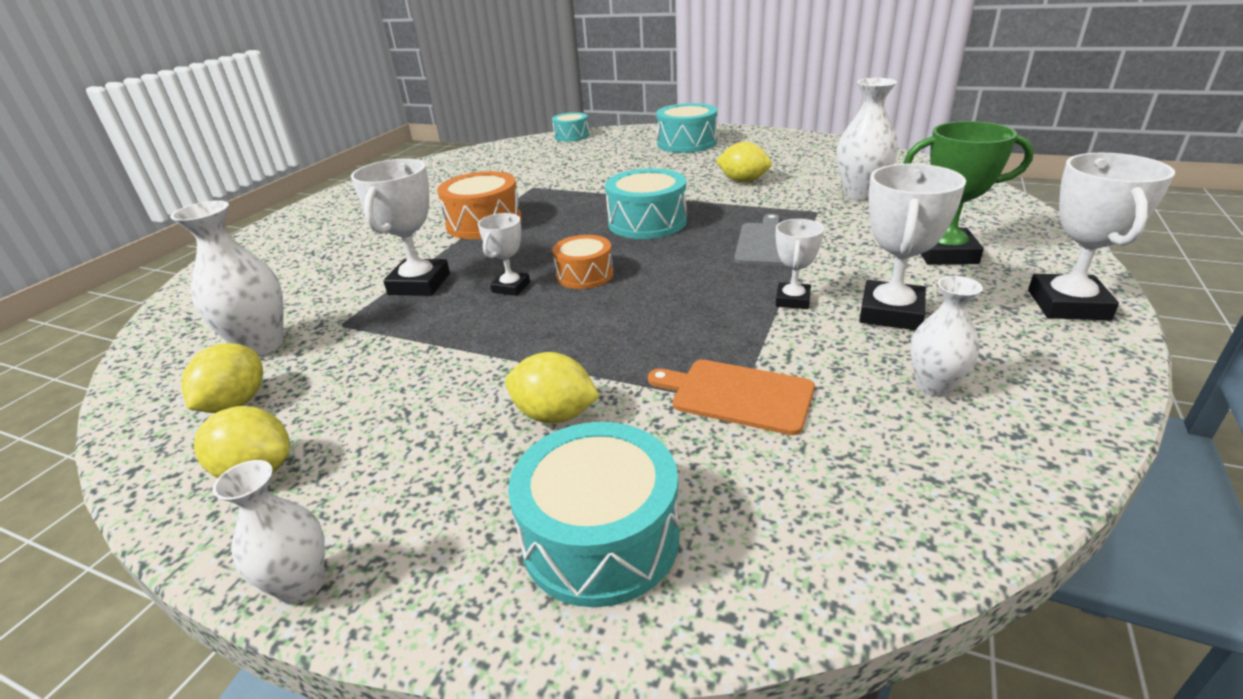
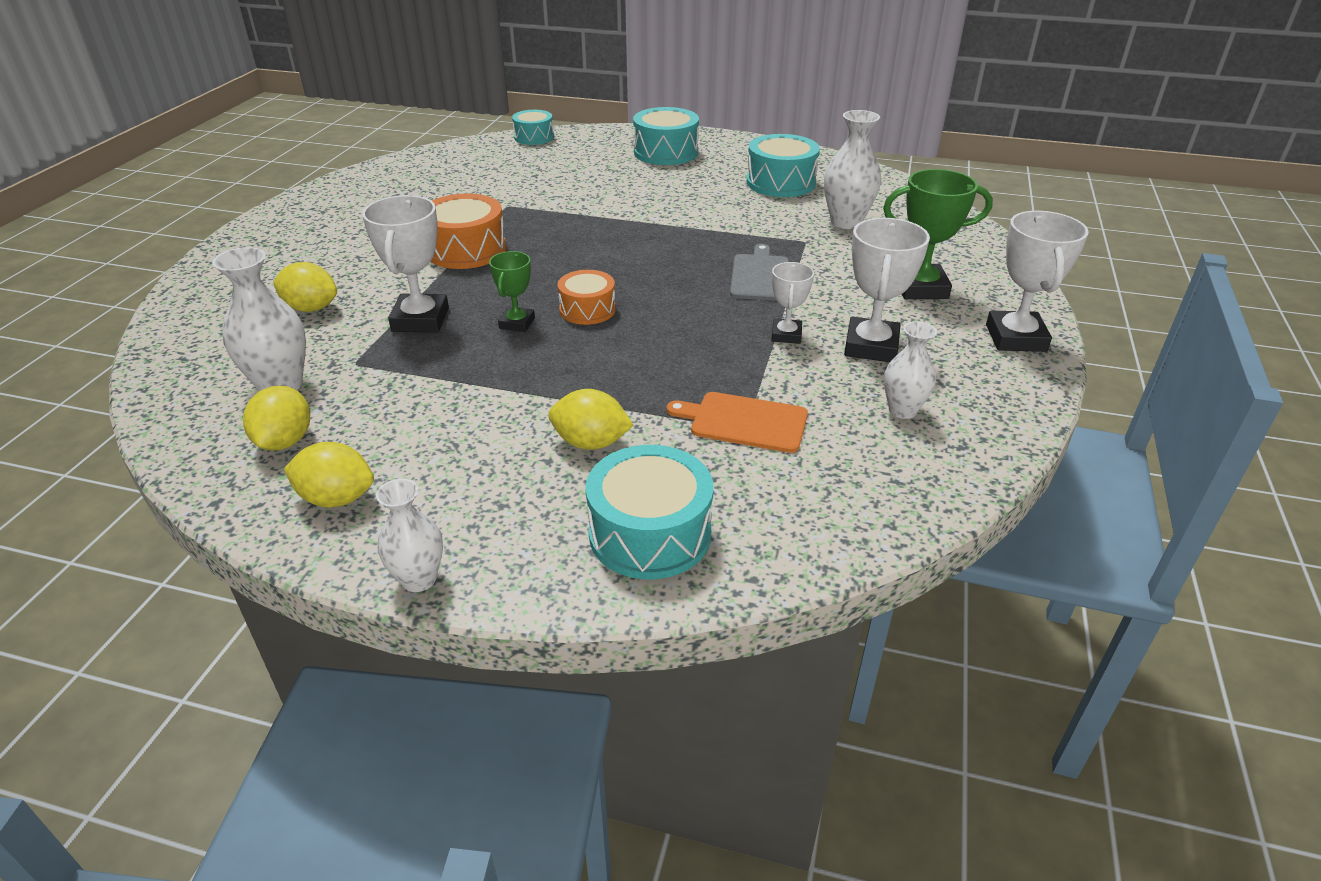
camera: 10 degrees left, 5 degrees up
(511, 287) = (517, 323): white trophy -> green trophy
(647, 222) = (639, 251): turquoise drum -> turquoise drum (780, 182)
(743, 181) = (730, 203): yellow lemon -> yellow lemon (311, 308)

